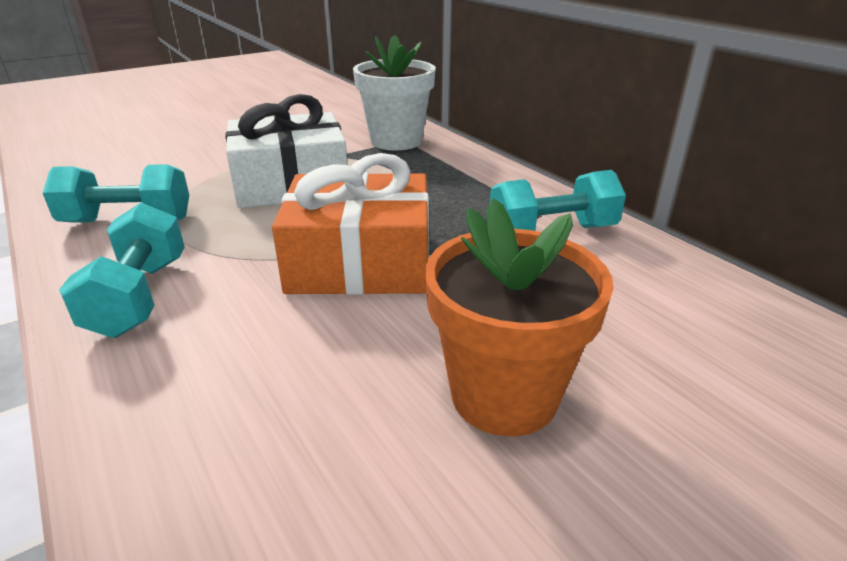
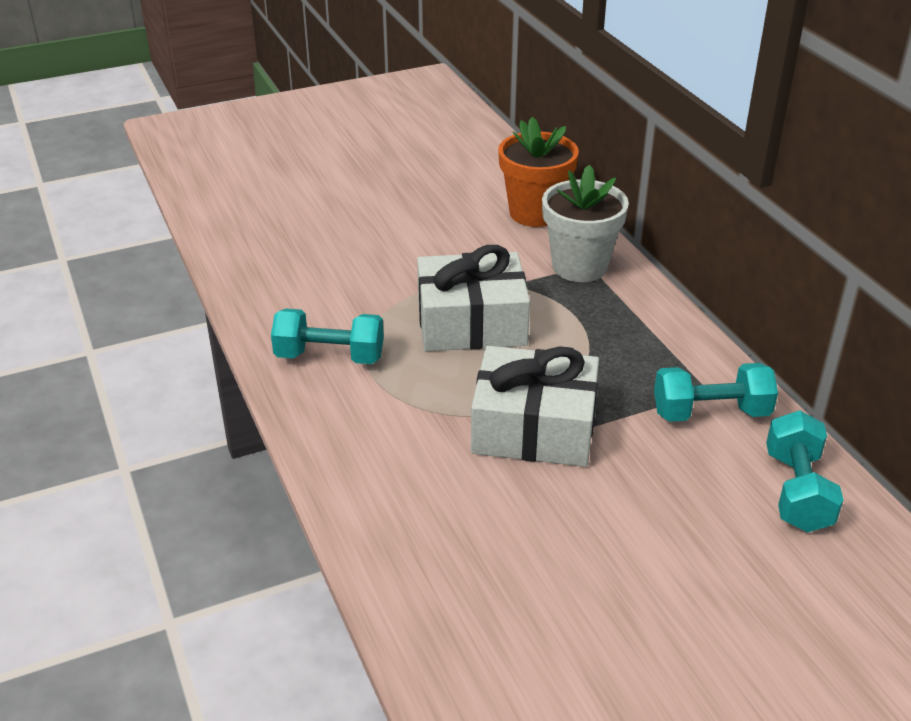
camera: 10 degrees right, 5 degrees up
(139, 296) = (359, 442): turquoise dumbbell -> turquoise dumbbell (797, 491)
(360, 262) = (534, 428): orange gift -> white gift
(504, 395) = (630, 560): orange flower pot -> orange flower pot (535, 213)

